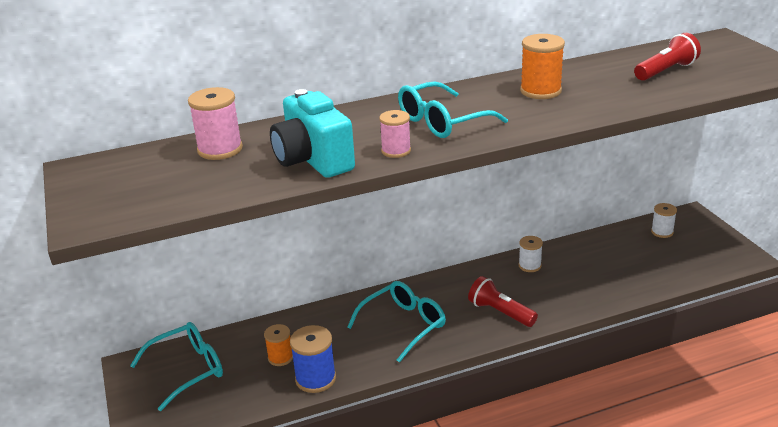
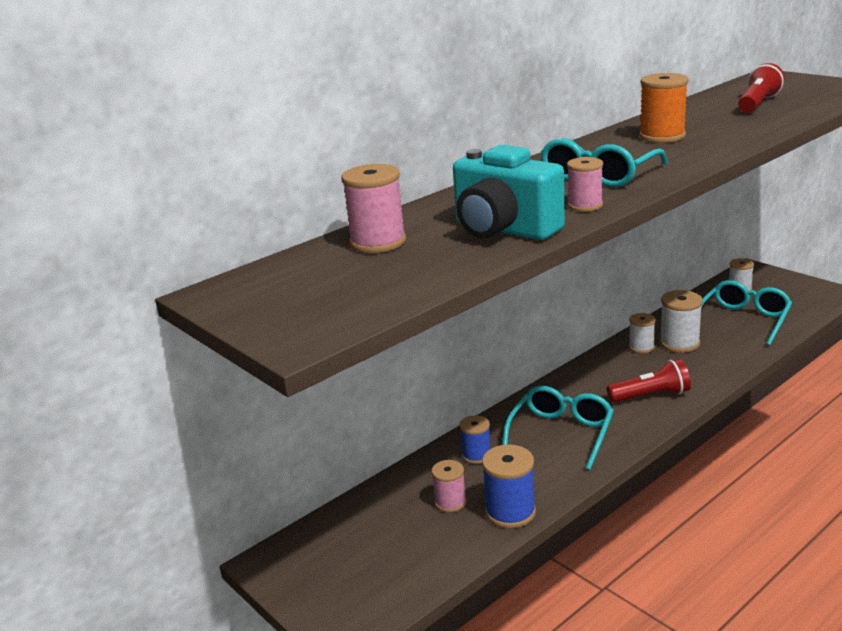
camera: 20 degrees left, 5 degrees down
(188, 370) = (347, 546): turquoise glasses -> turquoise glasses (744, 320)
(280, 357) = (450, 502): orange spool -> pink spool
(328, 325) = (476, 455): none -> blue spool
(500, 312) = (651, 396): red flashlight -> red flashlight turned 150 degrees clockwise
(564, 270) = (679, 343): none -> white spool

